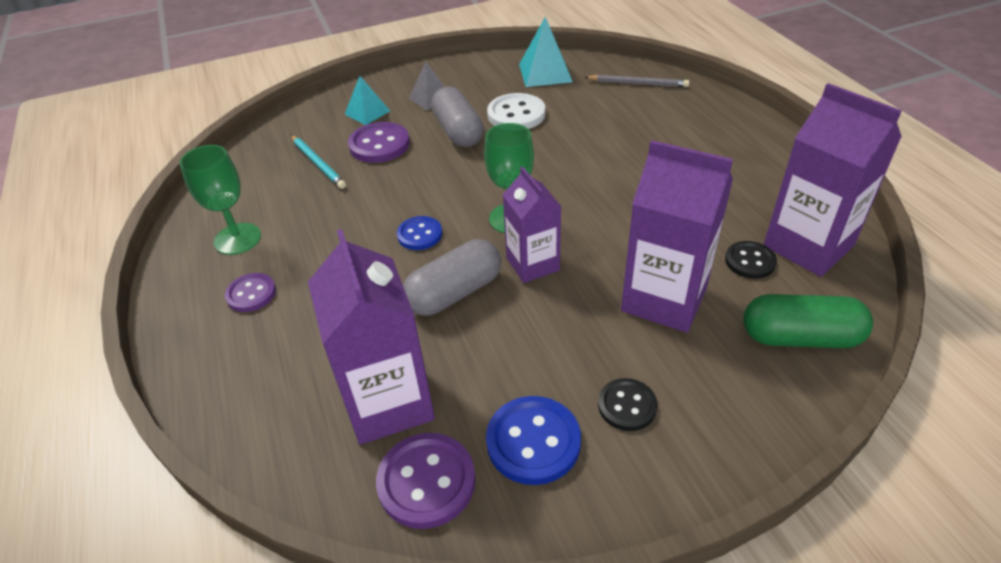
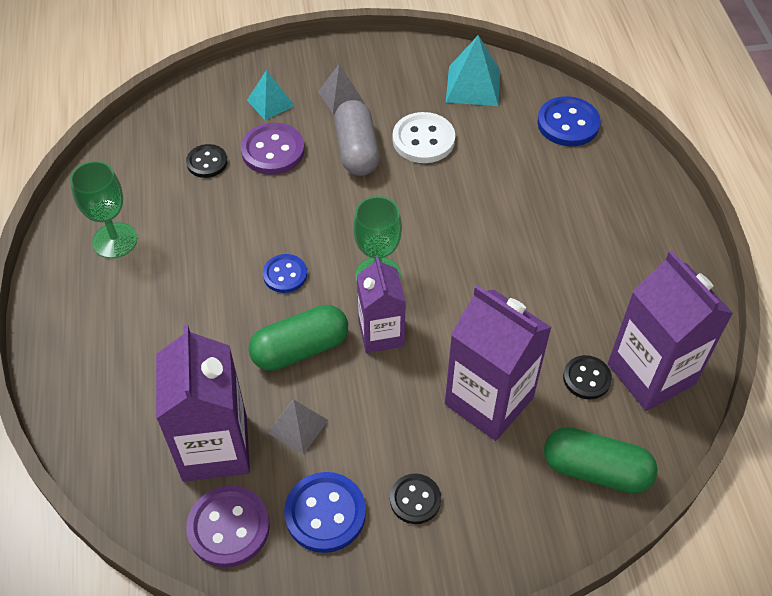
camera: 10 degrees right, 10 degrees up
(251, 294) = (118, 307): purple button -> none
(318, 163) = (207, 162): turquoise pencil -> black button
(454, 293) = (300, 349): grey capsule -> green capsule
(474, 362) = (297, 426): none -> grey pyramid
(638, 83) = (568, 123): grey pencil -> blue button

